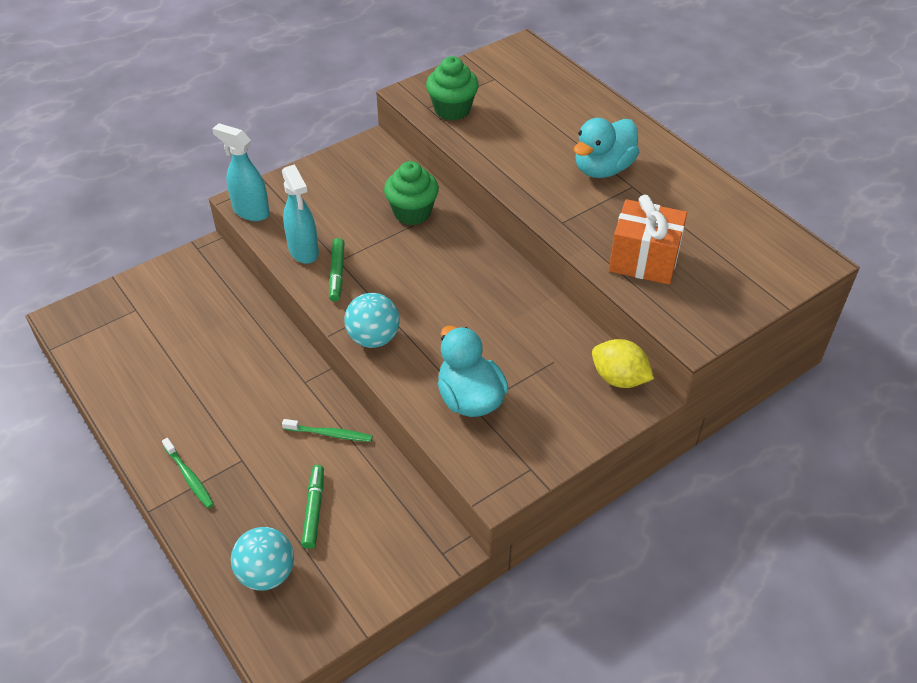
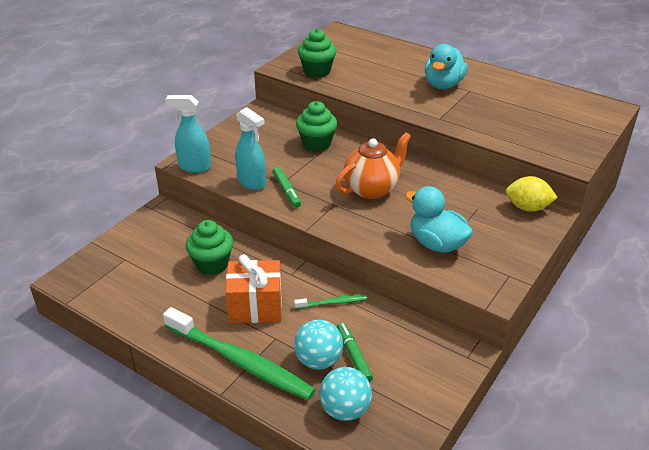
camera: 20 degrees left, 10 degrees down
(189, 477) = (240, 361): green toothbrush -> green toothbrush, size x2.24
(224, 343) = (212, 264): none -> green cupcake
(373, 338) = (341, 224): turquoise ball -> turquoise ball (318, 360)
(440, 297) = (372, 189): none -> orange teapot
(644, 260) = (509, 128): orange gift -> orange gift (255, 306)

